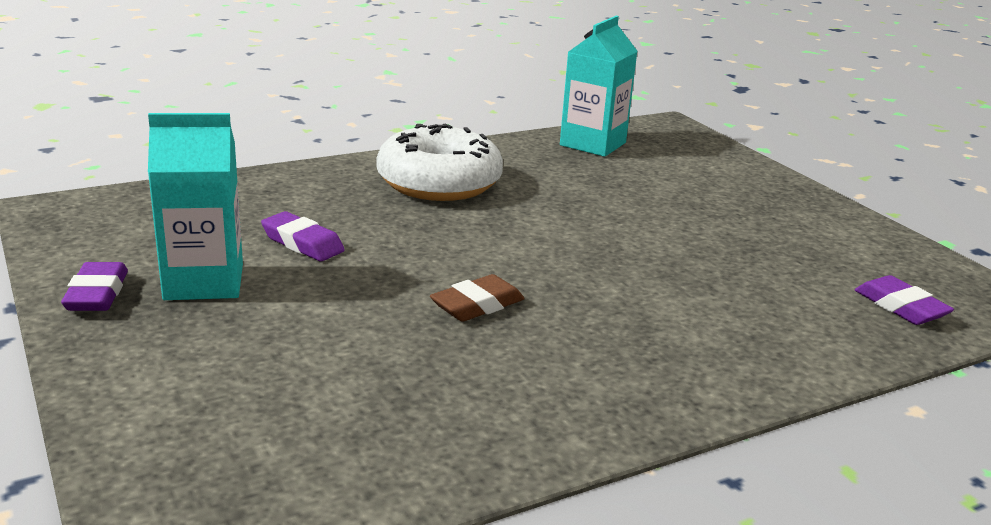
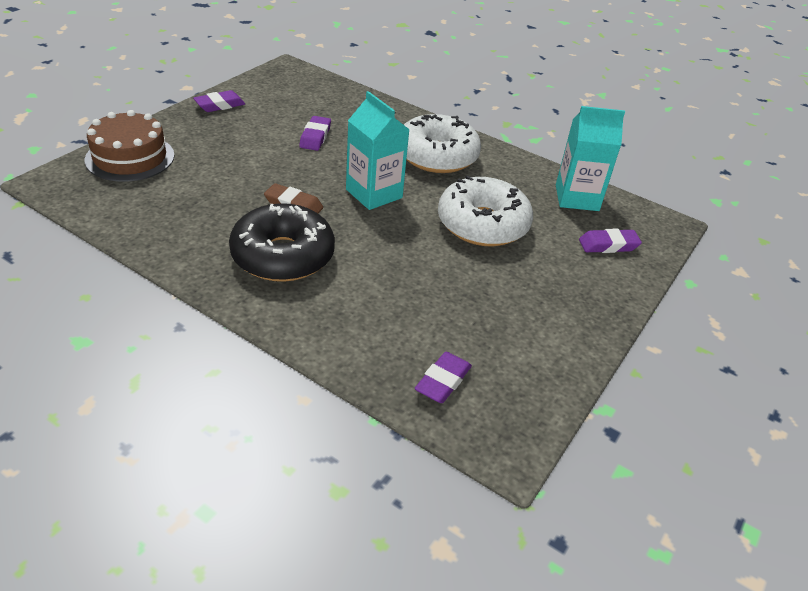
camera: 60 degrees right, 15 degrees up
(176, 426) = (130, 157): none -> brown cake
(204, 282) = (252, 125): turquoise carton -> turquoise carton (374, 194)
(603, 345) = (283, 256): none -> black donut
(612, 202) = (482, 224): none -> white donut
(689, 158) = (608, 245): none -> purple eraser

